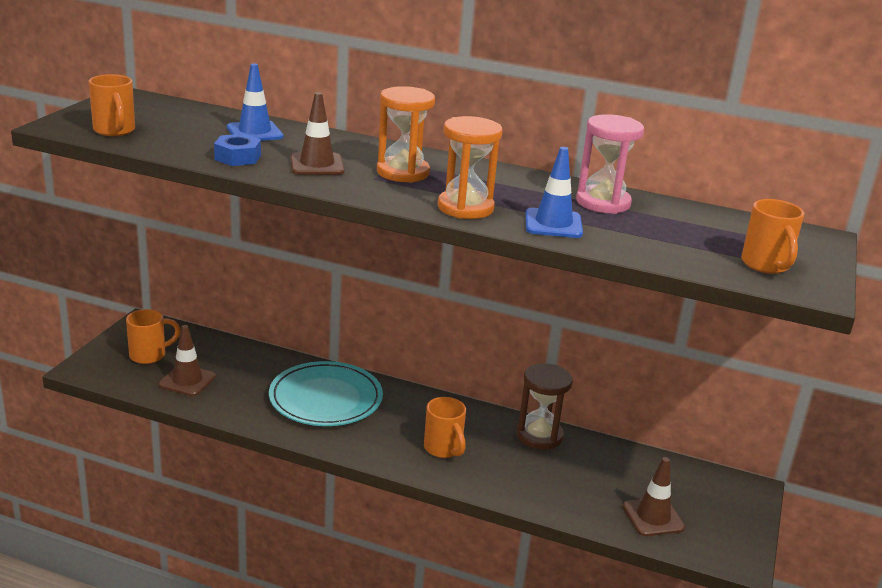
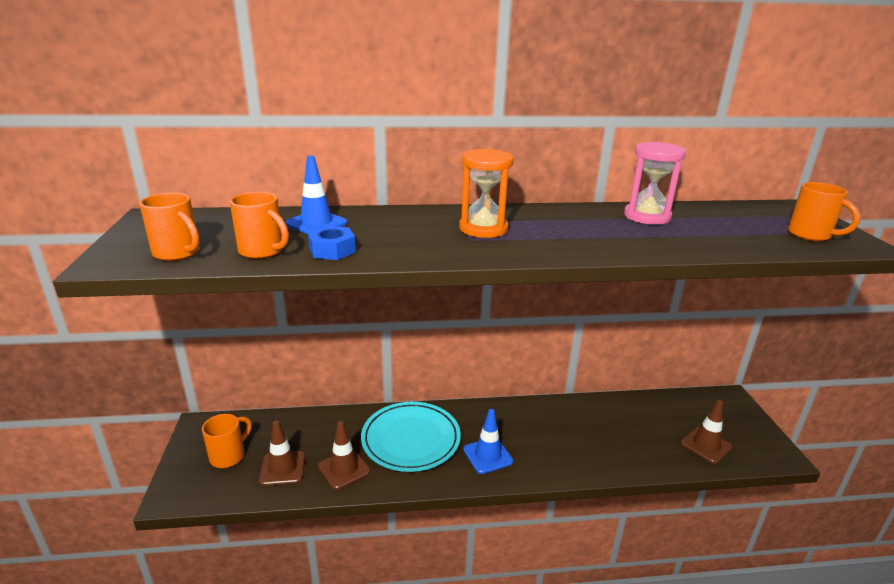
camera: 25 degrees left, 0 degrees up
(317, 165) = (408, 239): brown traffic cone -> brown traffic cone (344, 469)
(443, 449) = (532, 448): orange mug -> orange mug (262, 251)
(465, 208) = (573, 246): orange hourglass -> none
(539, 436) = (581, 409): brown hourglass -> none
(553, 224) = (648, 242): blue traffic cone -> blue traffic cone (488, 455)

